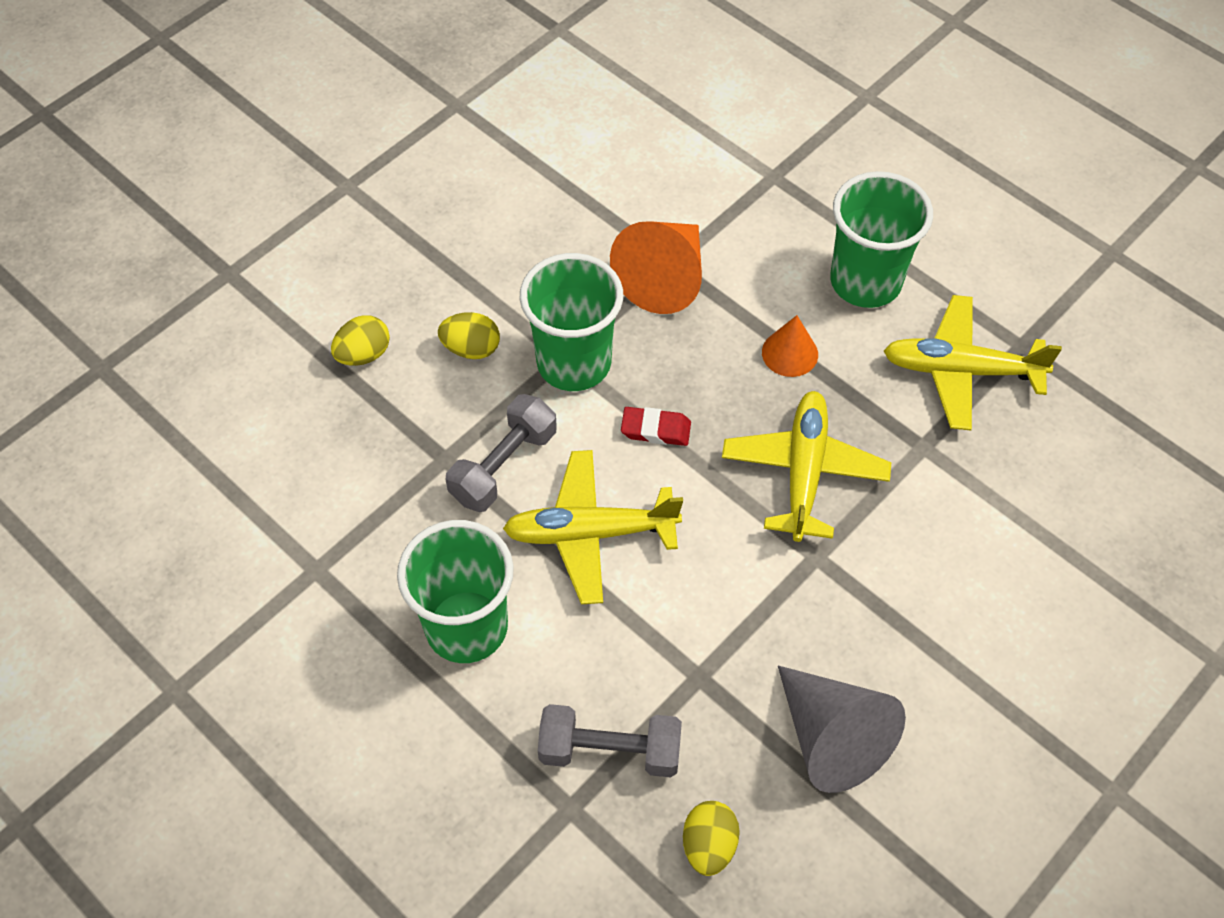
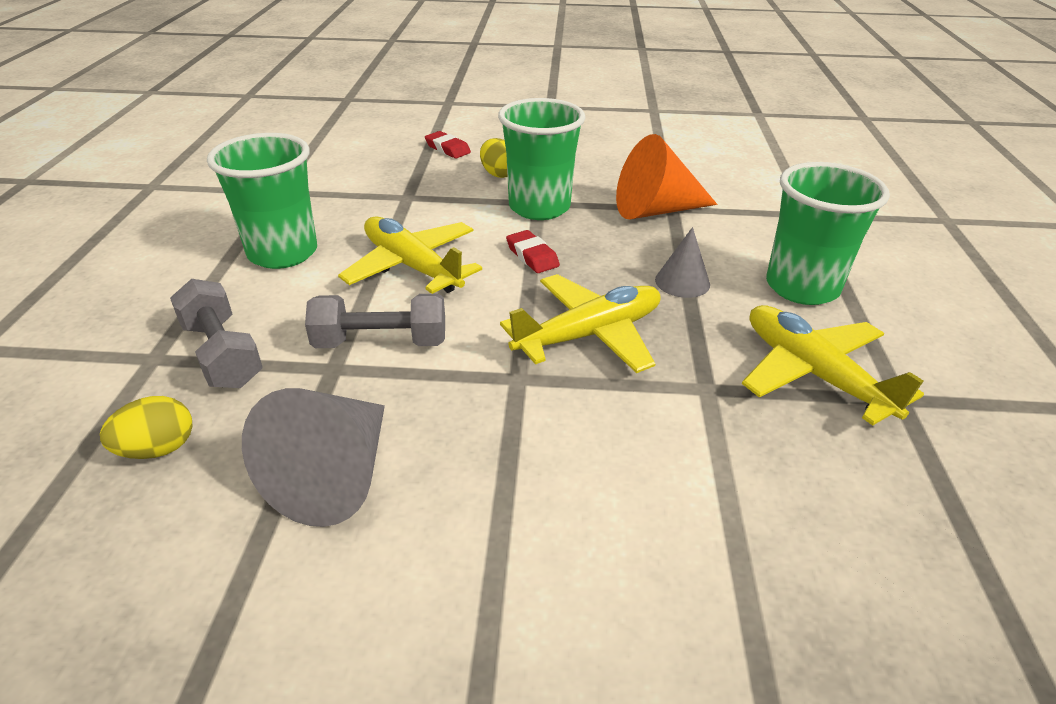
camera: 50 degrees right, 20 degrees down
(363, 354) = (447, 149): yellow egg -> red eraser
(503, 466) = (427, 216): grey dumbbell -> grey dumbbell (381, 342)
(790, 353) = (682, 282): orange cone -> grey cone

